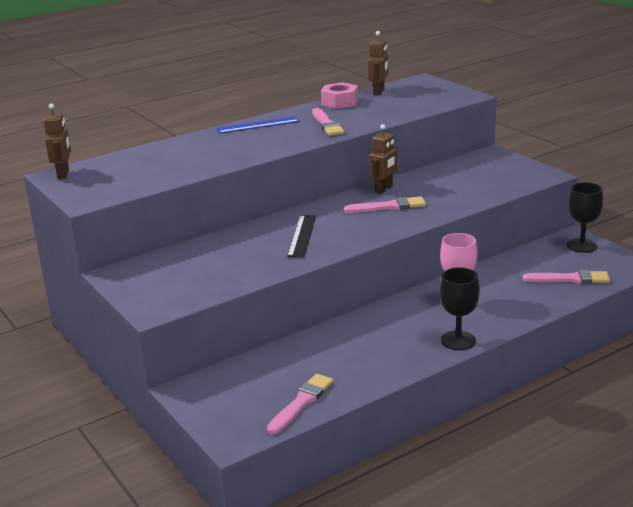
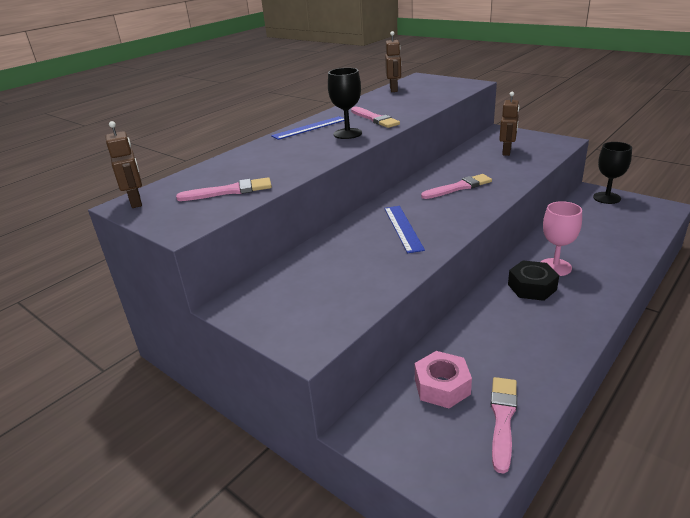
camera: 15 degrees left, 5 degrees up
(302, 236) = (403, 228): black ruler -> blue ruler
(339, 102) = (367, 101): pink nut -> pink nut (442, 386)
(384, 189) = (439, 172): brown robot -> brown robot (507, 152)
(418, 315) = (532, 287): none -> black nut
(458, 340) = (592, 307): black goblet -> black goblet (347, 134)
(569, 279) = (627, 228): pink brush -> pink brush (229, 191)

